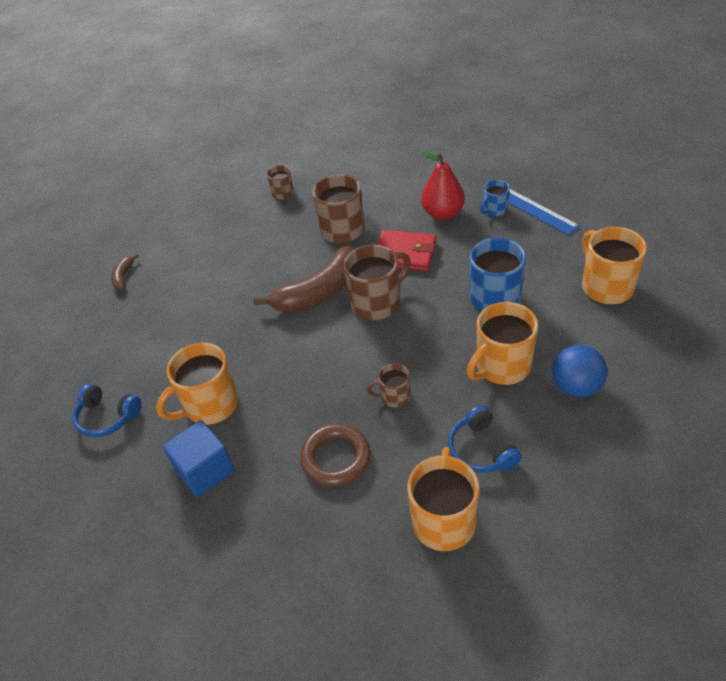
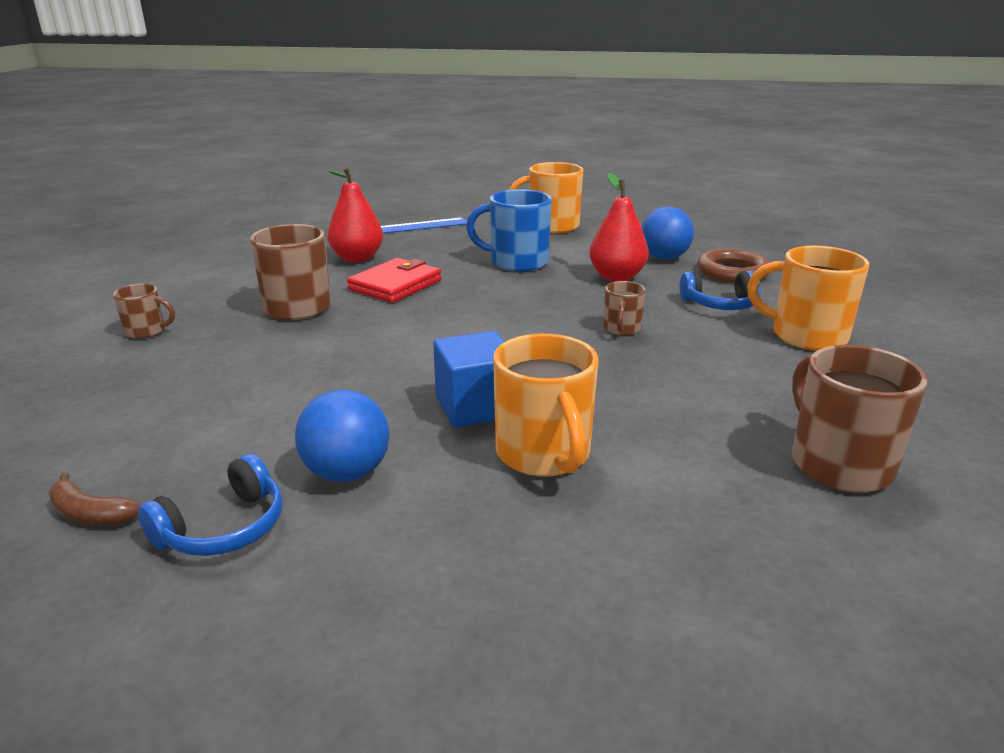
camera: 75 degrees left, 20 degrees down
(107, 417) = (487, 578): blue headphones -> blue headphones (224, 528)
(172, 337) = (347, 473): none -> blue ball
(205, 470) = (677, 477): blue cube -> blue cube (475, 407)
(319, 291) = (396, 340): brown banana -> none
(336, 458) = (698, 376): brown ring -> brown ring (732, 272)
(377, 303) = (460, 312): brown mug -> brown mug (838, 464)
(494, 210) = (389, 239): blue mug -> none
(501, 366) = (617, 277): orange mug -> red pear

